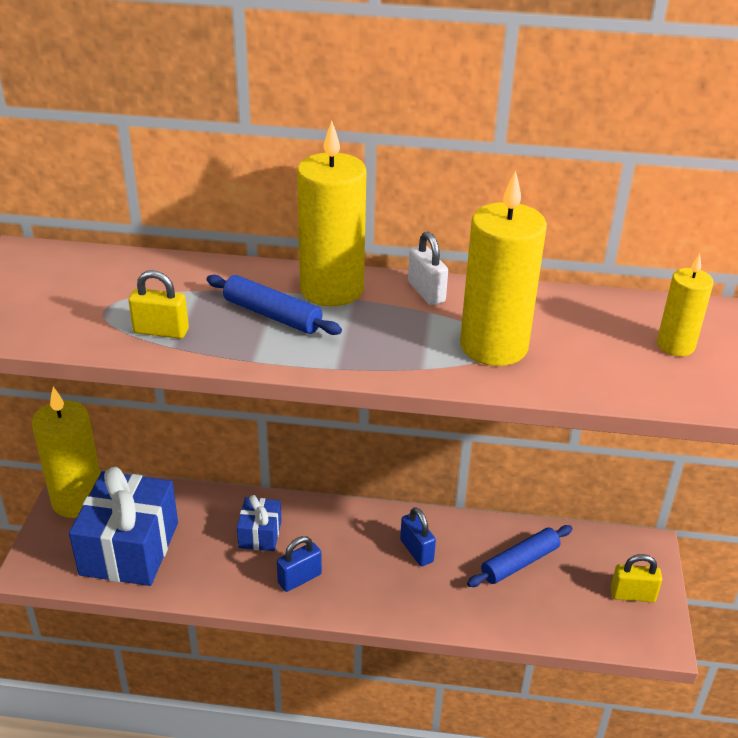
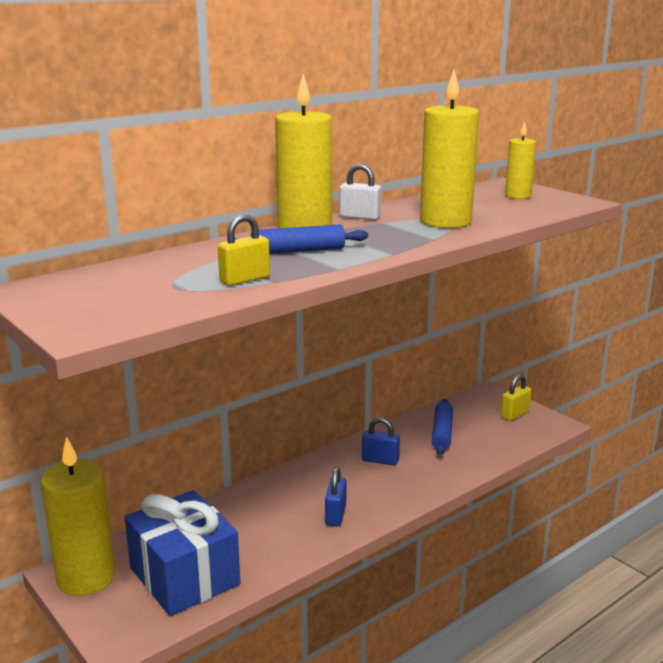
camera: 45 degrees left, 15 degrees down
(260, 534) = (269, 510): blue gift -> none

